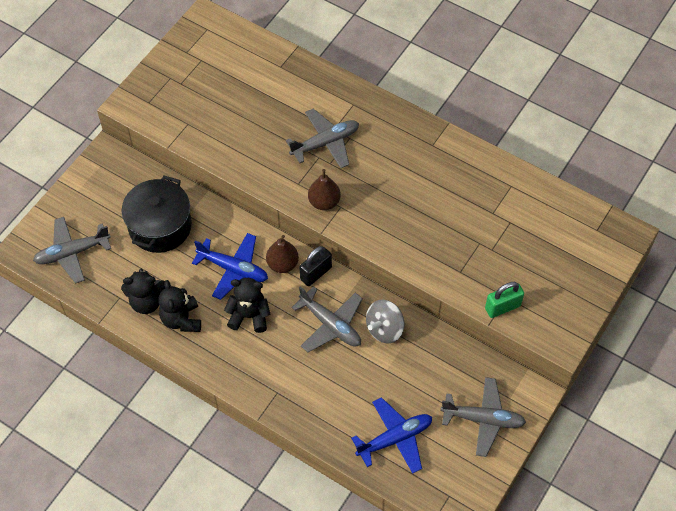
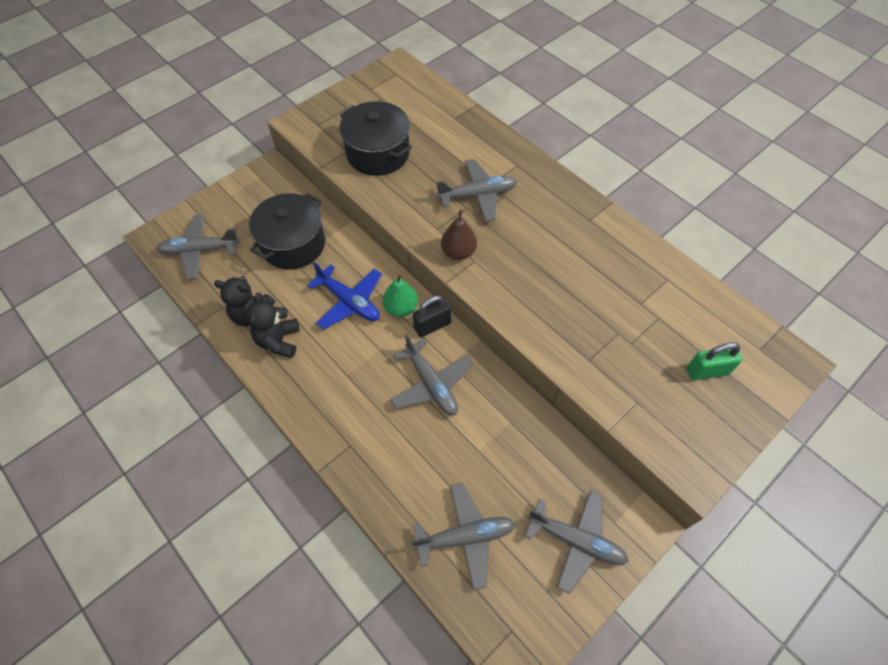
camera: 15 degrees right, 0 degrees up
(218, 120) = (378, 153): none -> black pot
(249, 316) = (349, 353): black teddy bear -> none
(282, 264) = (401, 308): brown pear -> green pear
(384, 329) = (488, 403): grey spinning top -> none
(394, 438) = (465, 537): blue plane -> grey plane
(502, 307) = (630, 413): green padlock -> green padlock (707, 371)

